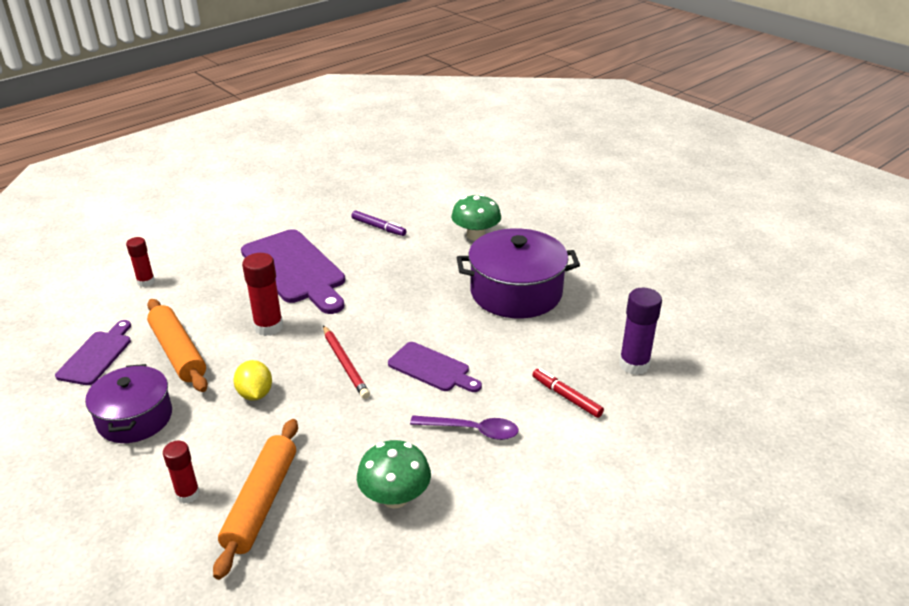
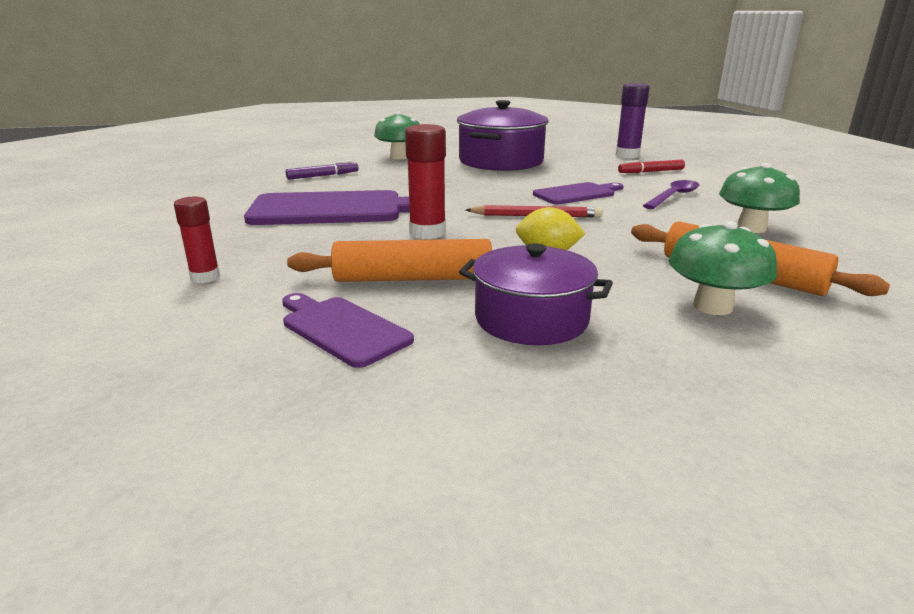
camera: 60 degrees left, 10 degrees down
(188, 494) = (712, 306): red glue stick -> green mushroom

